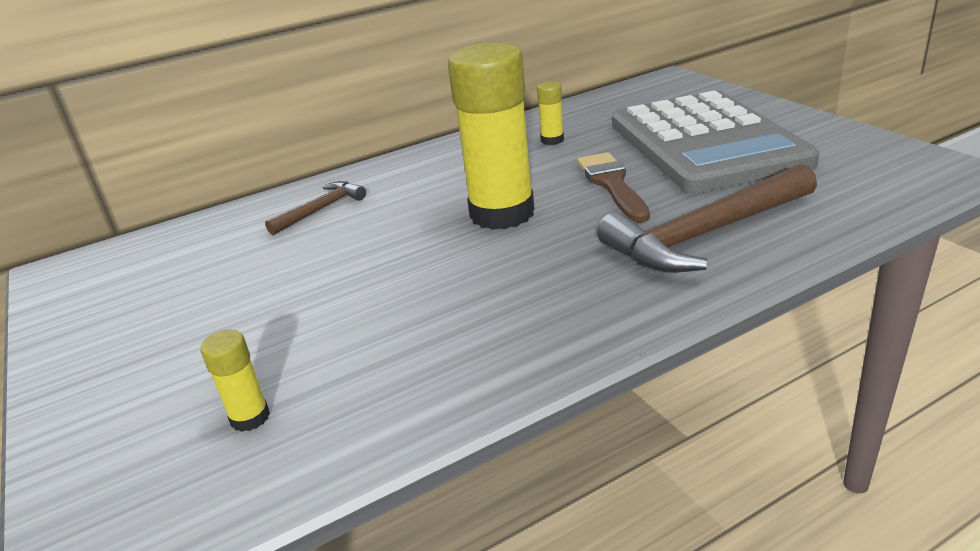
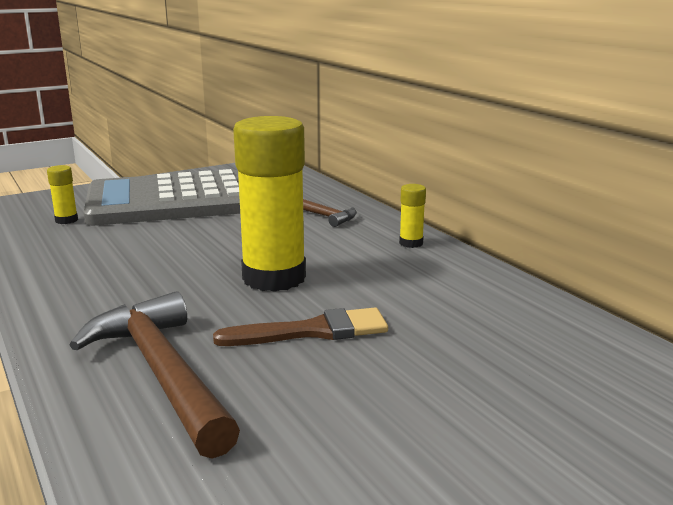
camera: 85 degrees right, 10 degrees down
(552, 140) = (454, 303): yellow glue stick -> yellow glue stick (411, 243)
(706, 143) = (421, 405): grey calculator -> grey calculator (170, 201)

